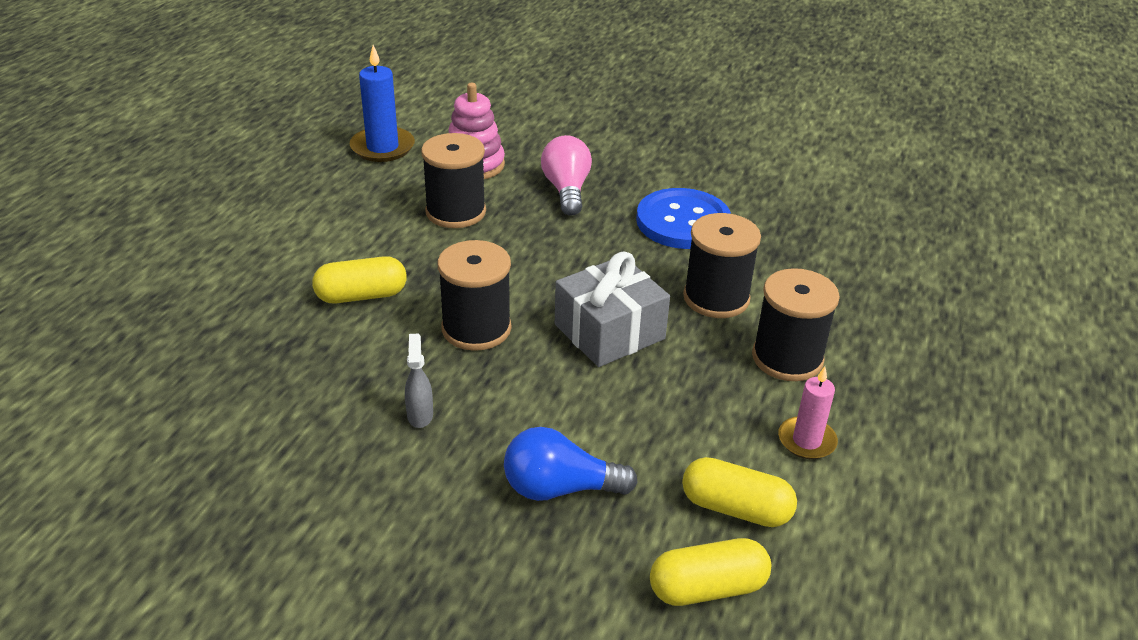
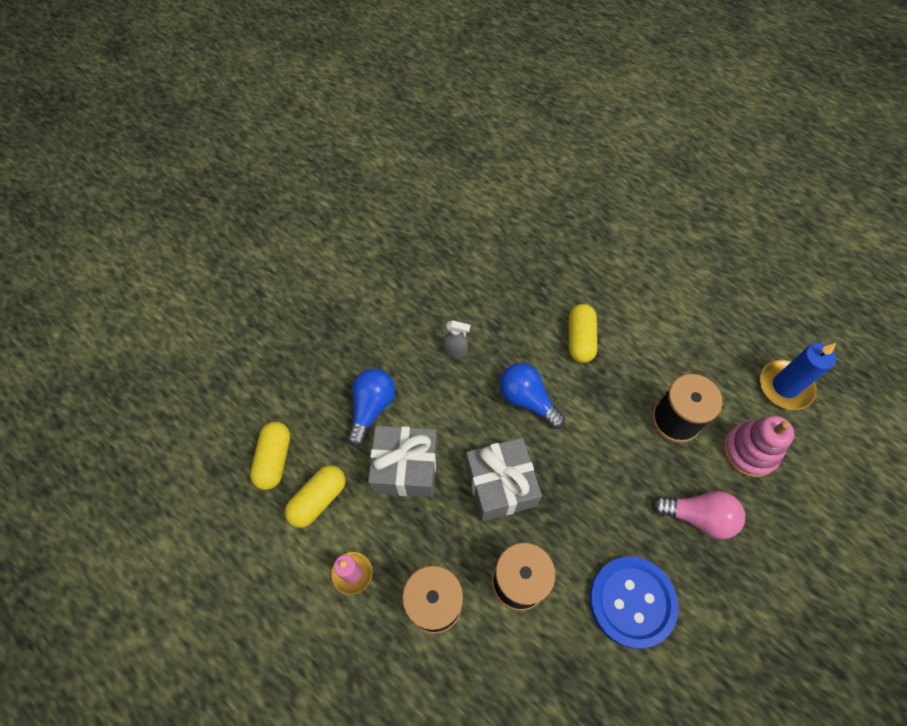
camera: 110 degrees right, 25 degrees up
(476, 328) = (527, 400): black spool -> blue light bulb
(634, 425) = (405, 467): none -> grey gift

